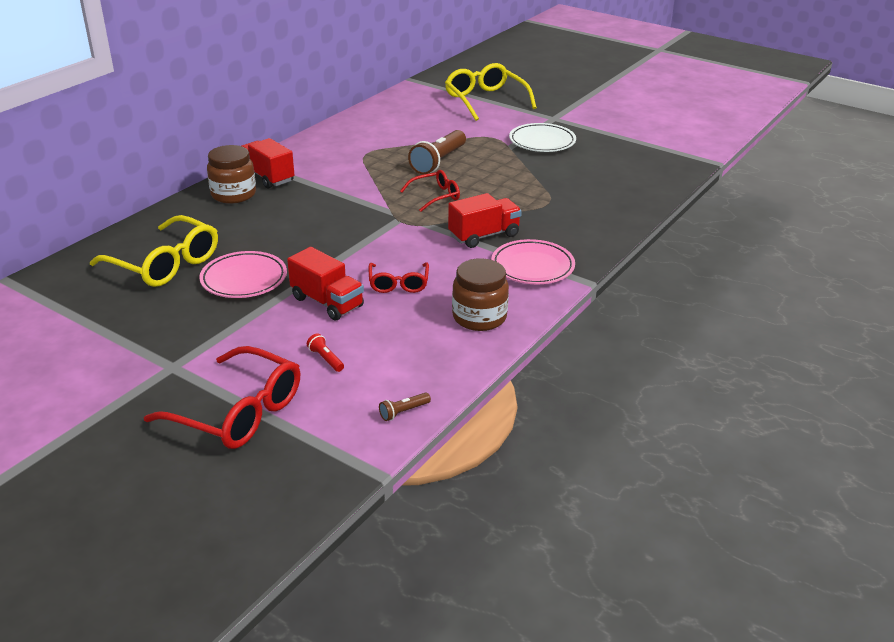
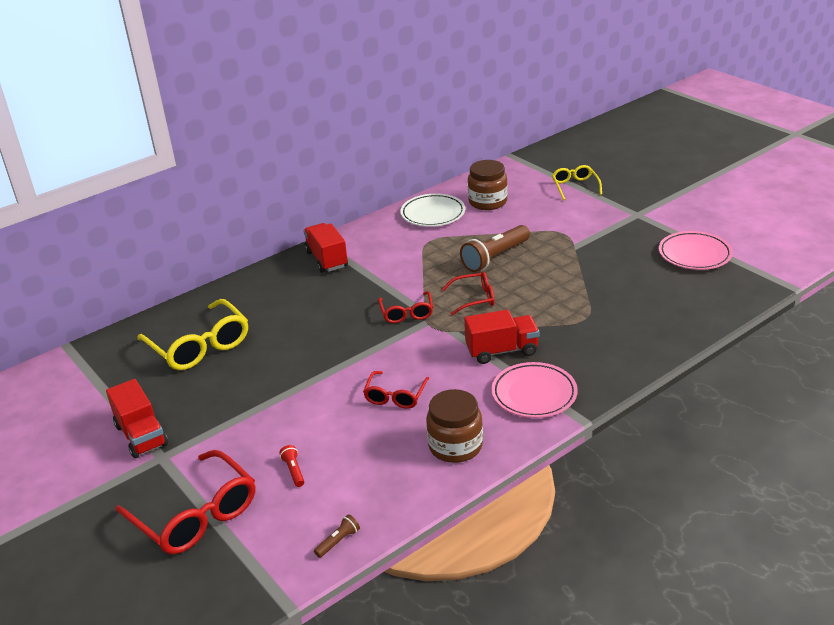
camera: 20 degrees right, 0 degrees up
(233, 194) = (288, 276): brown jar -> brown jar (488, 202)
(244, 279) = (259, 372): pink plate -> pink plate (694, 254)
(327, 302) = (321, 408): red truck -> red truck (141, 435)
(374, 214) = (406, 313): none -> red glasses
(403, 412) = (338, 541): brown flashlight -> brown flashlight turned 150 degrees clockwise
(485, 100) = (575, 186): yellow glasses -> yellow glasses, size x0.56
(542, 142) = (611, 243): white plate -> white plate (433, 214)

